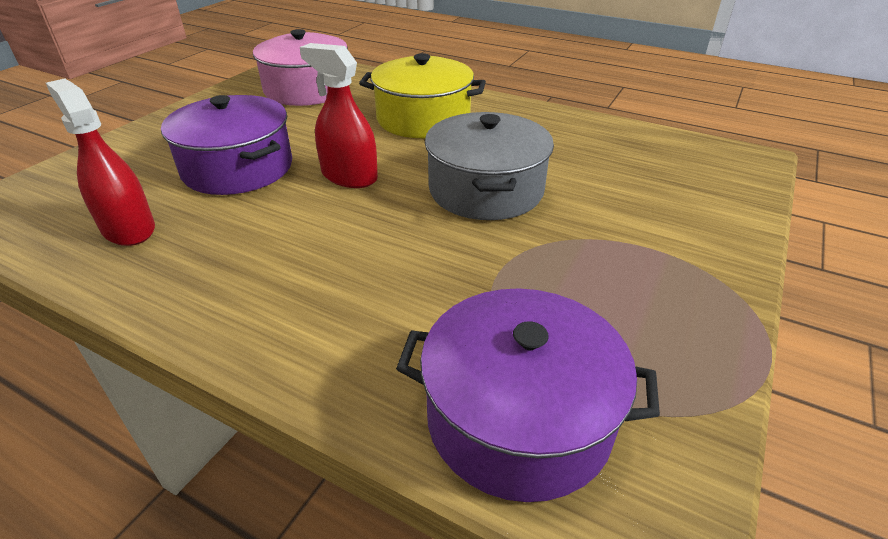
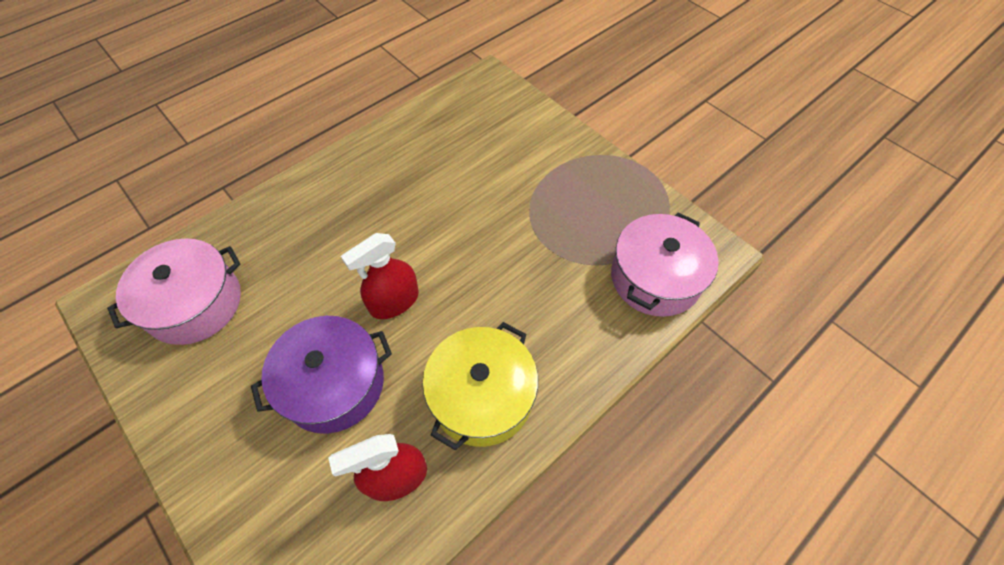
camera: 70 degrees left, 20 degrees up
(423, 119) = (324, 226): yellow pot -> yellow pot (482, 396)
(485, 190) = (457, 222): grey pot -> none
(518, 418) = (655, 278): purple pot -> pink pot

